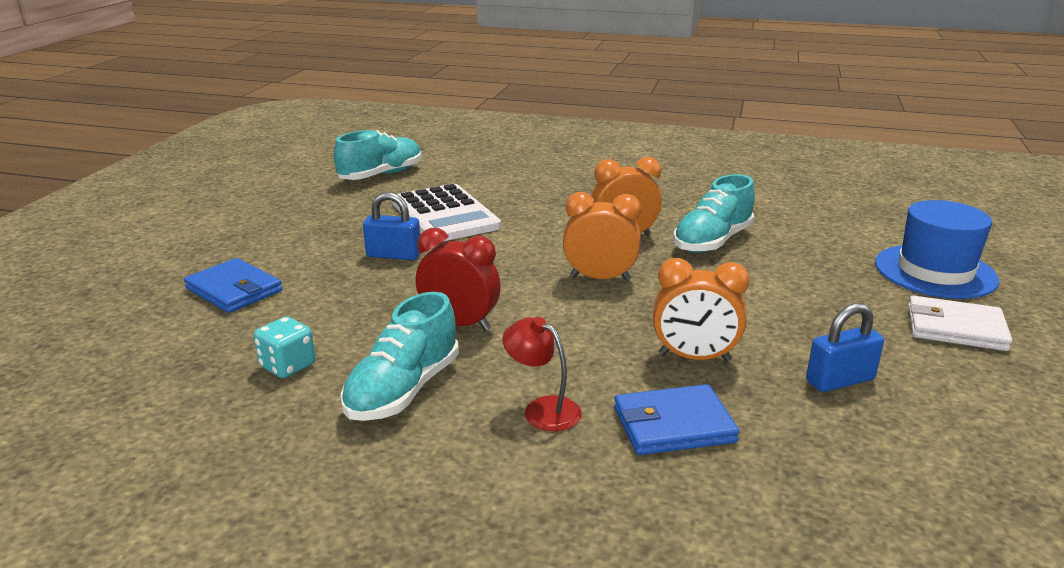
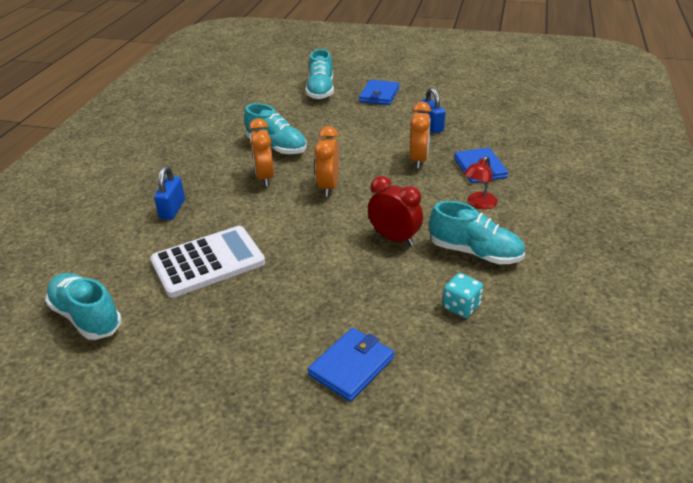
camera: 90 degrees left, 10 degrees up
(393, 255) = (287, 281): blue padlock -> blue padlock (172, 209)
(459, 324) = (394, 238): red clock -> red clock turned 105 degrees clockwise
(935, 271) = (321, 90): blue hat -> turquoise shoe
(955, 328) = (379, 95): white wallet -> blue wallet

